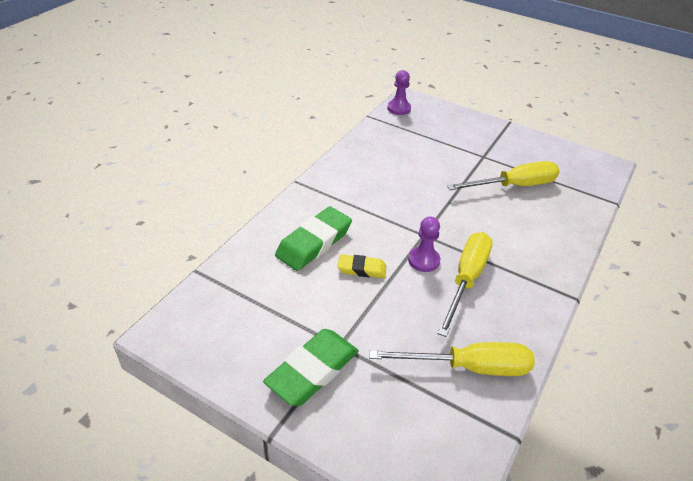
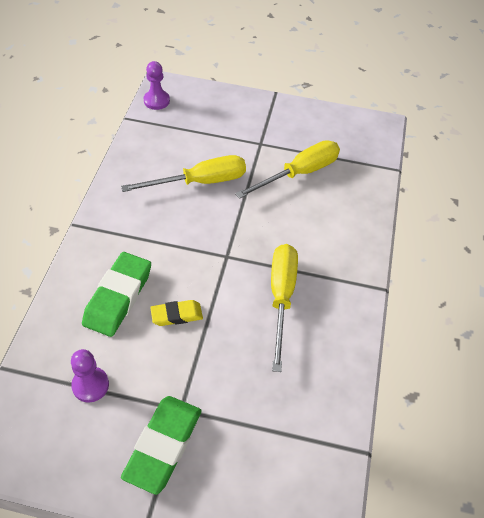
camera: 20 degrees left, 10 degrees up
(423, 260) = (235, 287): purple pawn -> purple pawn (90, 385)
(468, 367) = (307, 394): yellow screwdriver -> yellow screwdriver (200, 182)

